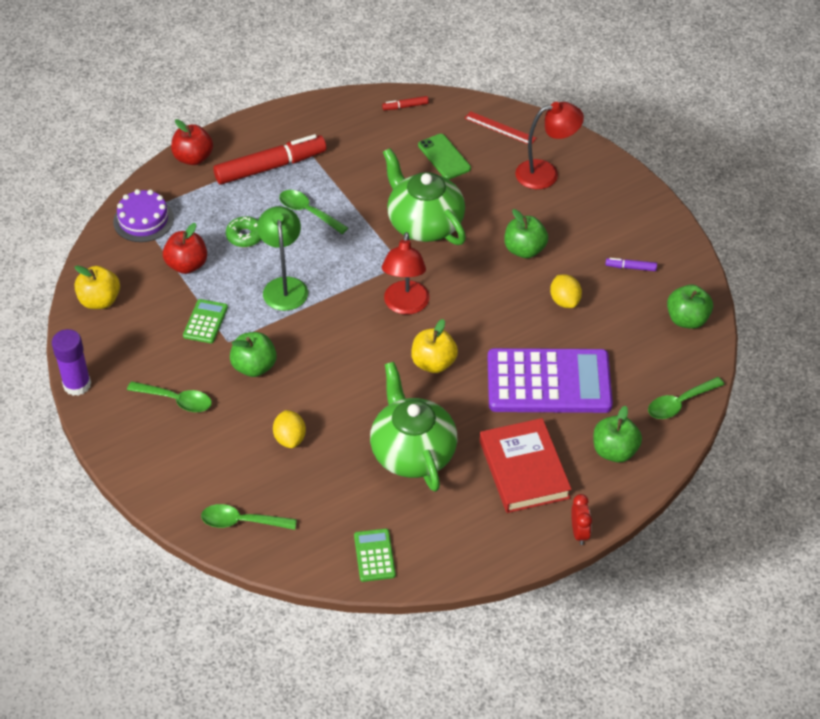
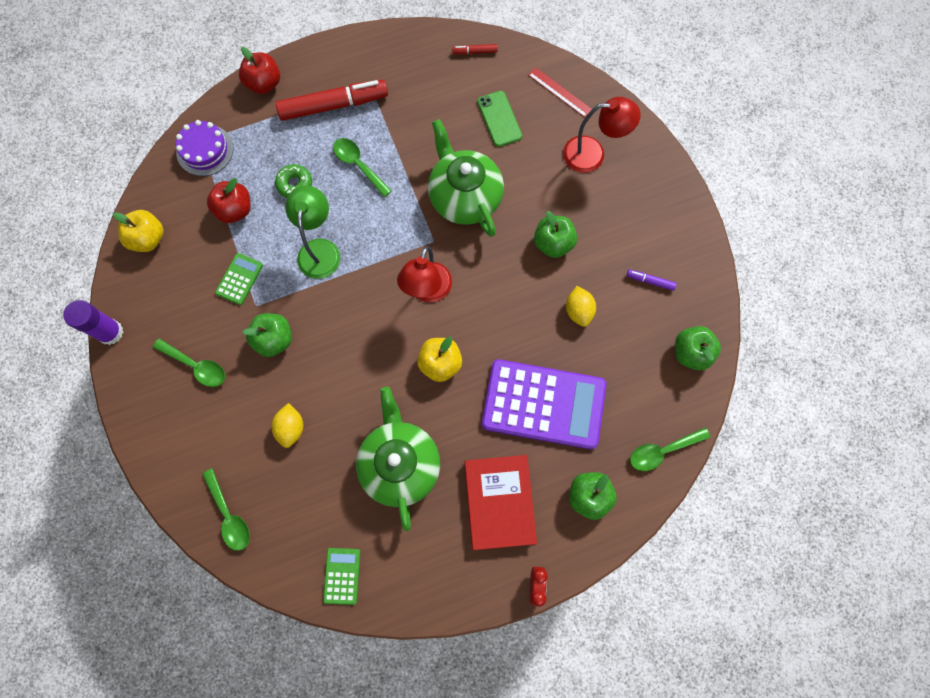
camera: 10 degrees right, 25 degrees up
(241, 522) = (229, 515): green spoon -> green spoon turned 135 degrees counterclockwise

